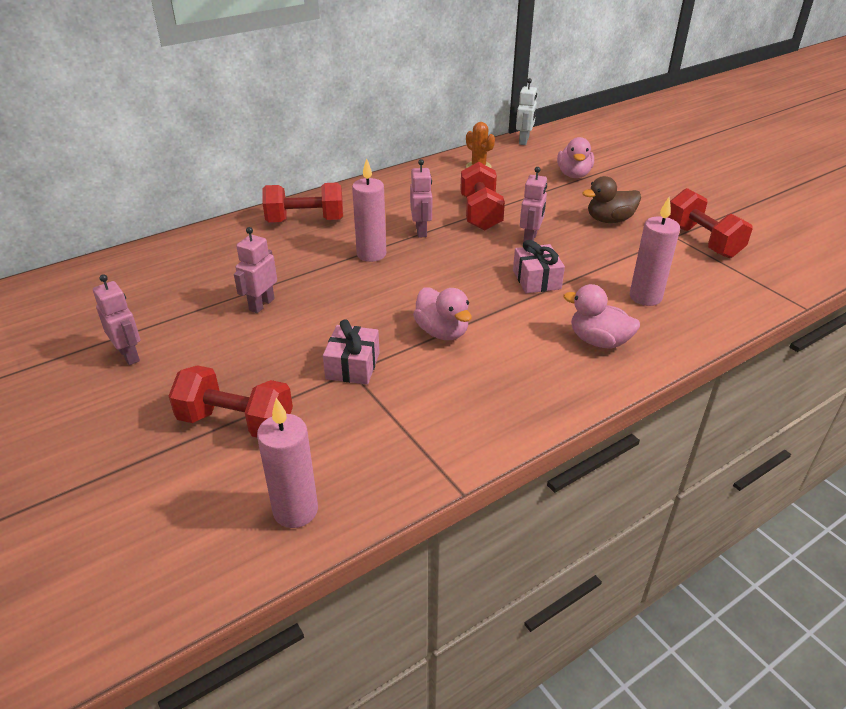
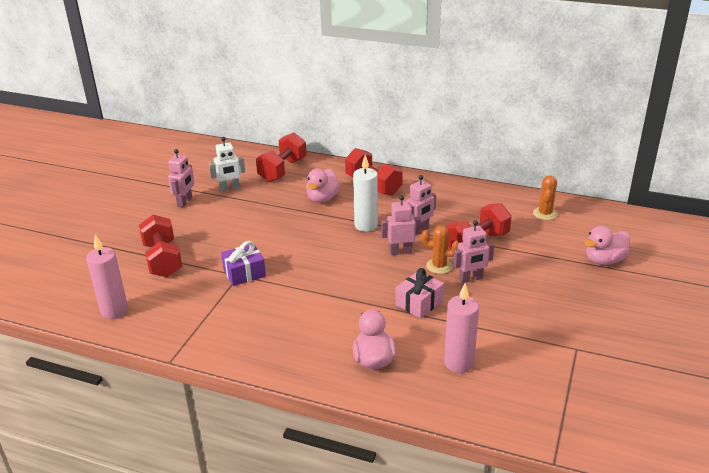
camera: 55 degrees right, 5 degrees down
(261, 304) = (269, 215): pink robot -> pink robot (400, 252)
(353, 366) = (244, 273): pink gift -> purple gift
(371, 254) = (366, 225): pink candle -> white candle
(442, 332) = (312, 290): pink duck -> pink duck (322, 198)
(492, 245) = (439, 266): none -> orange cactus
(524, 141) = (624, 215): white robot -> white robot (230, 189)
(609, 220) = (554, 305): brown duck -> none
(702, 241) = (589, 367): red dumbbell -> red dumbbell (282, 170)

